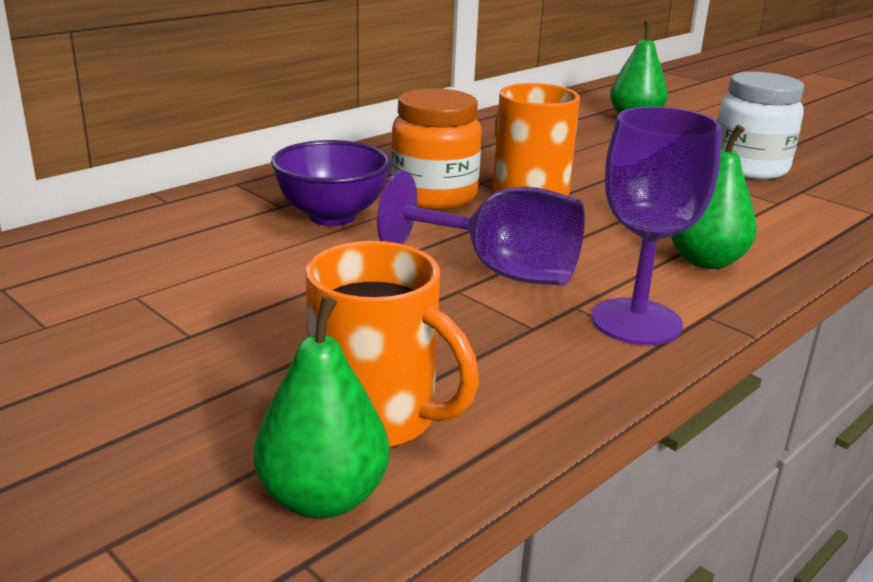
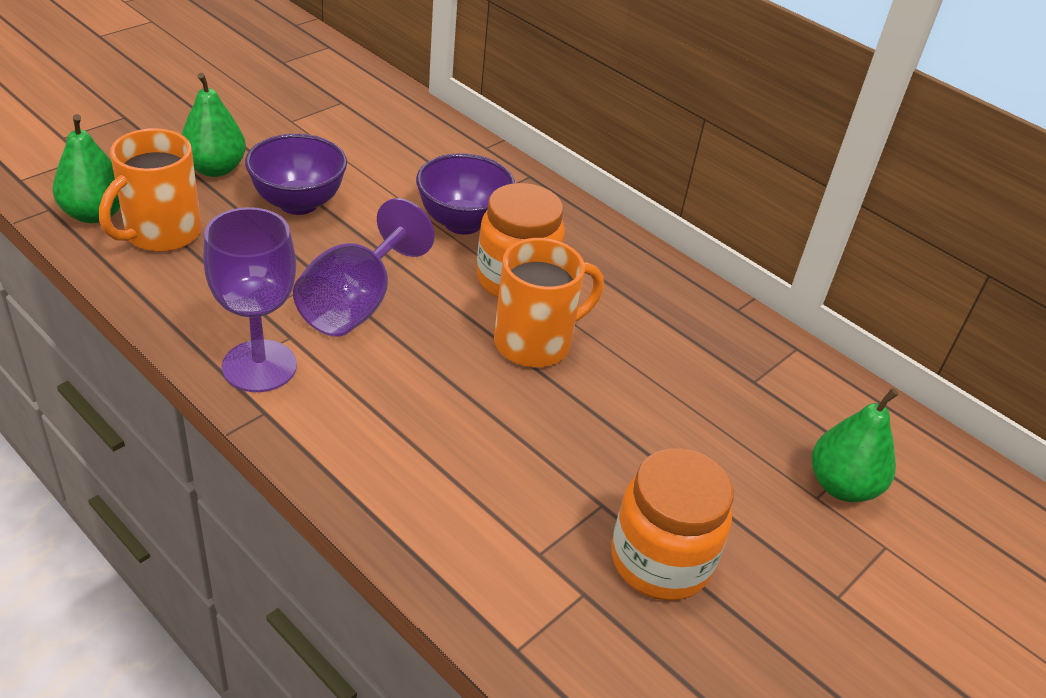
camera: 85 degrees right, 15 degrees up
(290, 311) = (298, 203): none -> purple bowl
(705, 261) = (372, 439): green pear -> green pear (215, 169)
(749, 168) = (660, 561): white jar -> orange jar

